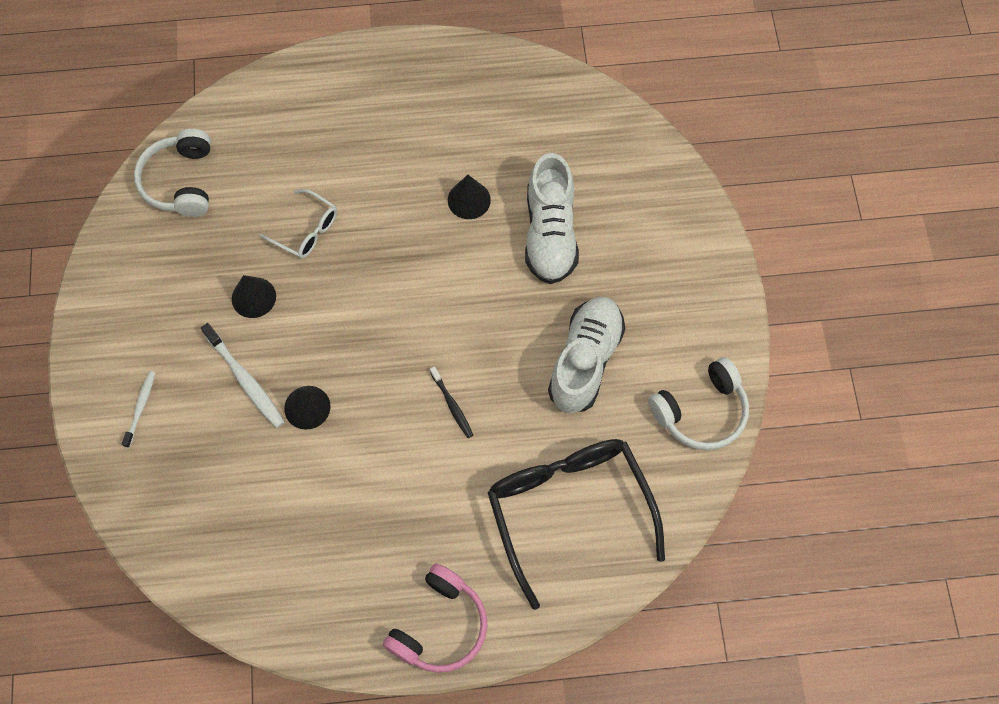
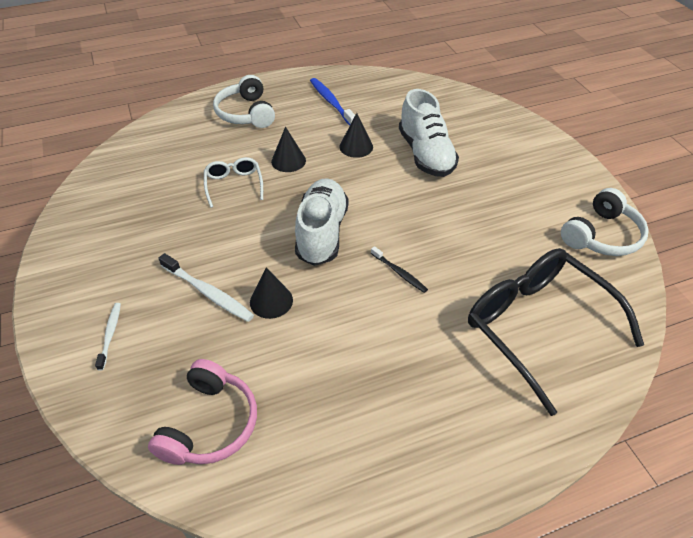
camera: 15 degrees left, 20 degrees down
(180, 181) = (121, 175): white headphones -> white headphones (246, 113)
(253, 297) = (201, 234): black cone -> black cone (288, 161)
(306, 230) = (234, 185): white glasses -> white glasses turned 120 degrees counterclockwise
(440, 626) = (469, 456): pink headphones -> pink headphones (210, 424)
(464, 110) = (331, 102): none -> blue toothbrush
(585, 361) = (493, 222): white shoe -> white shoe (322, 233)

